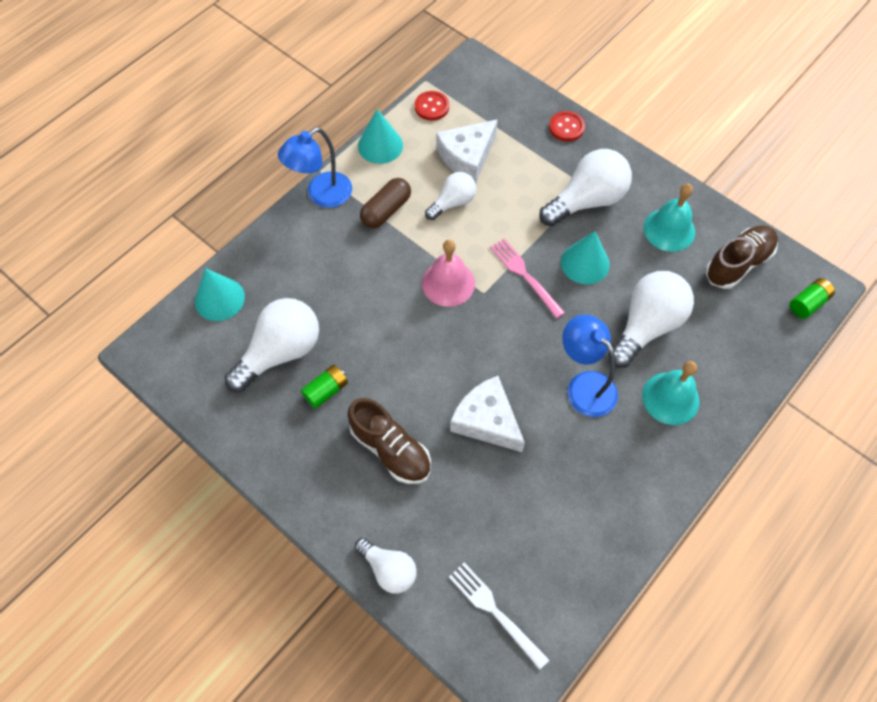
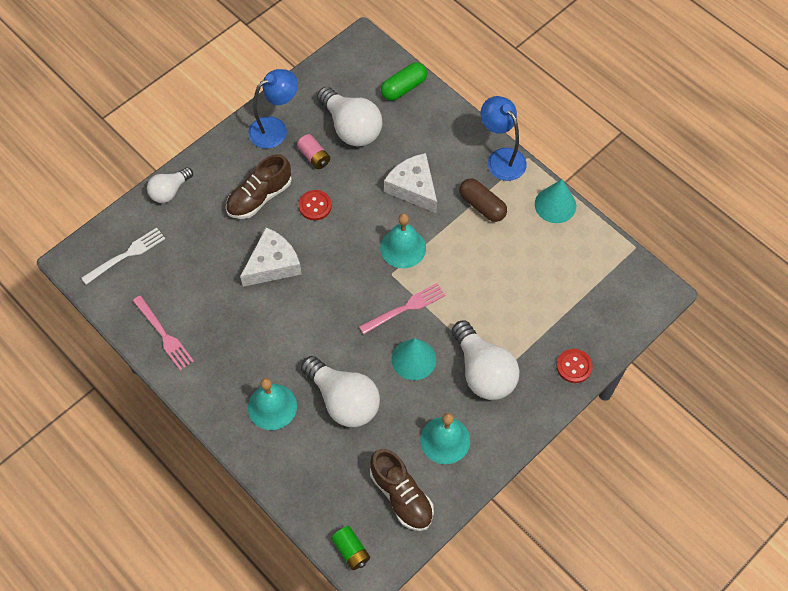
camera: 95 degrees right, 0 degrees up
(219, 299) = (403, 88): turquoise cone -> green capsule
(326, 391) = (314, 157): green battery -> pink battery
(431, 107) = (601, 250): red button -> red button (315, 206)
(448, 283) = (403, 248): pink bell -> turquoise bell
(453, 202) = (487, 258): white light bulb -> none
(467, 156) = (540, 274): white cheese -> white cheese (413, 188)
(584, 385) = (293, 340): blue lamp -> blue lamp (275, 128)
(604, 538) = (164, 335): none -> pink fork

